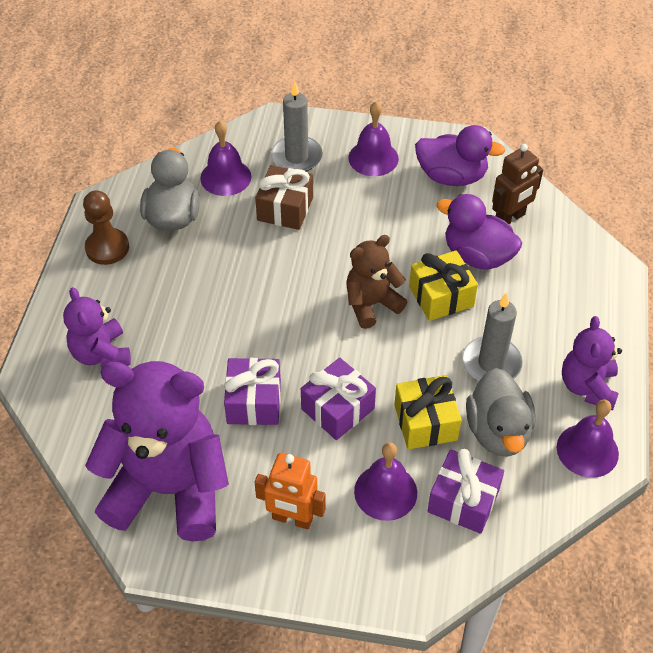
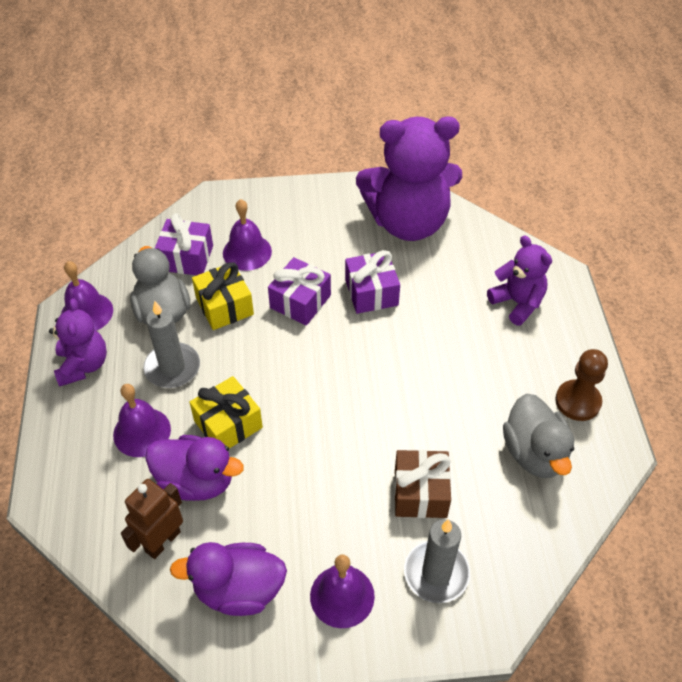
camera: 165 degrees right, 0 degrees up
(225, 177) = (505, 521): purple bell -> purple bell (142, 432)
(292, 519) = (311, 222): orange robot -> none
(371, 304) = (295, 400): brown teddy bear -> none

